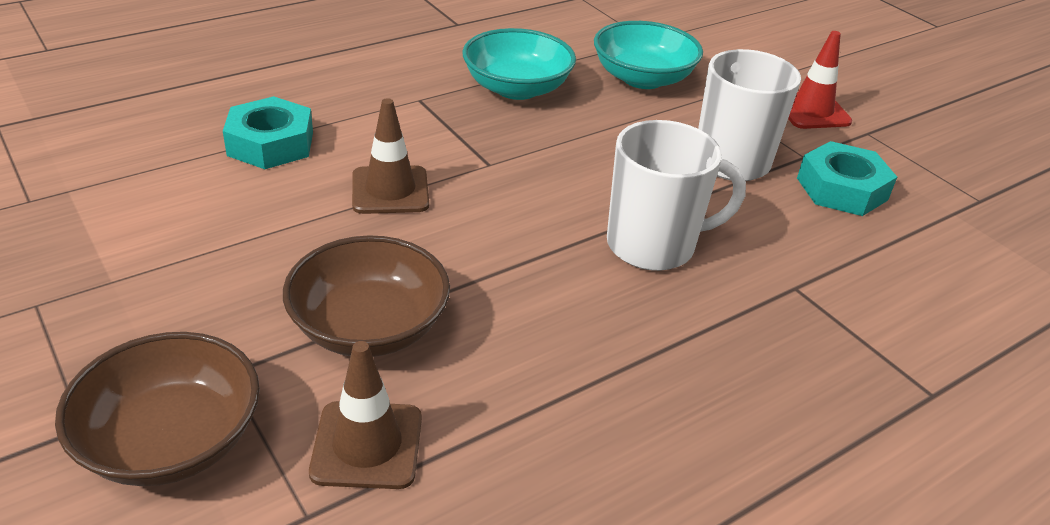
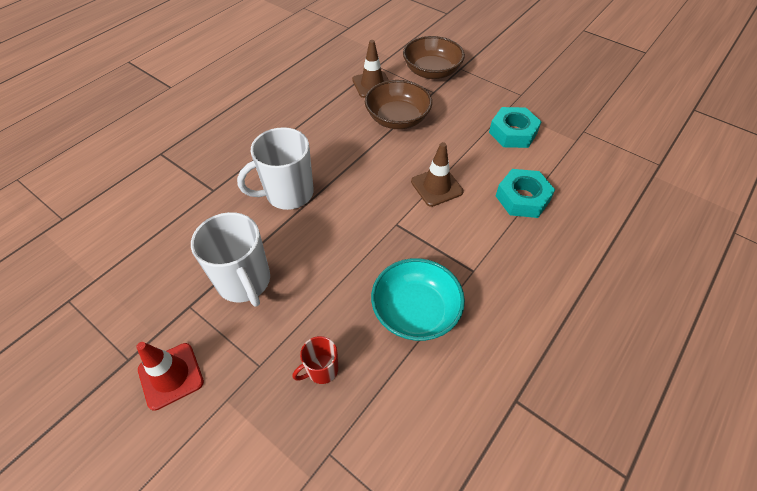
camera: 165 degrees right, 15 degrees up
(642, 78) = (321, 370): turquoise bowl -> red mug
(842, 189) = (168, 278): turquoise nut -> turquoise nut (513, 133)

